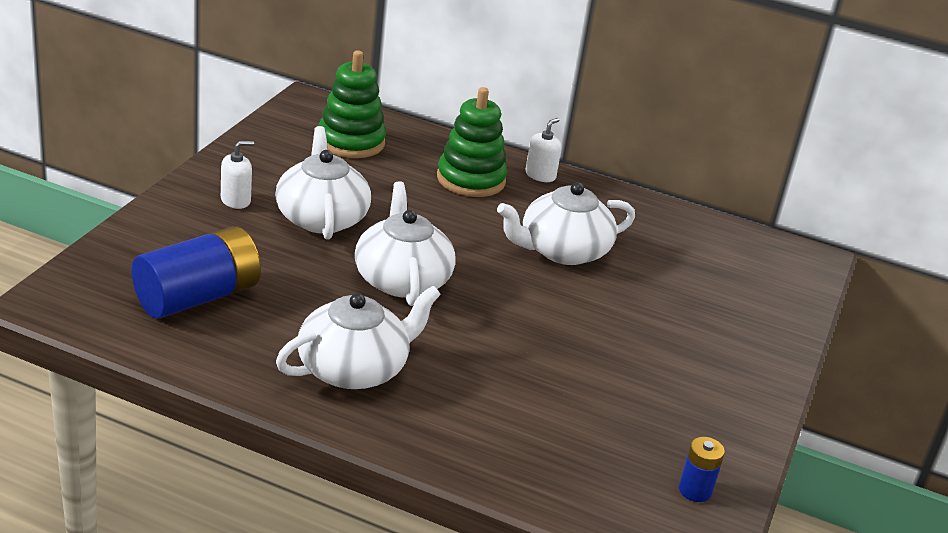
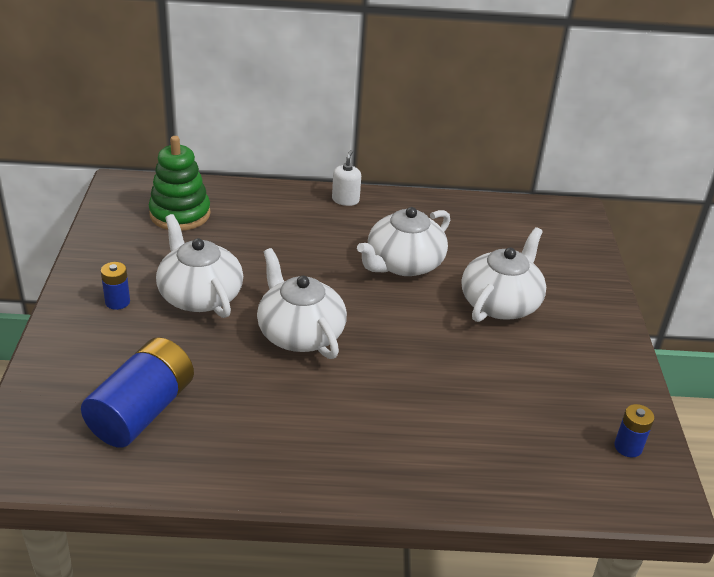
camera: 20 degrees left, 5 degrees up
(235, 200) = (117, 302): white soap dispenser -> blue battery
(354, 368) = (314, 434): white teapot -> white teapot (500, 303)
(471, 179) = (296, 220): green stacking toy -> none

